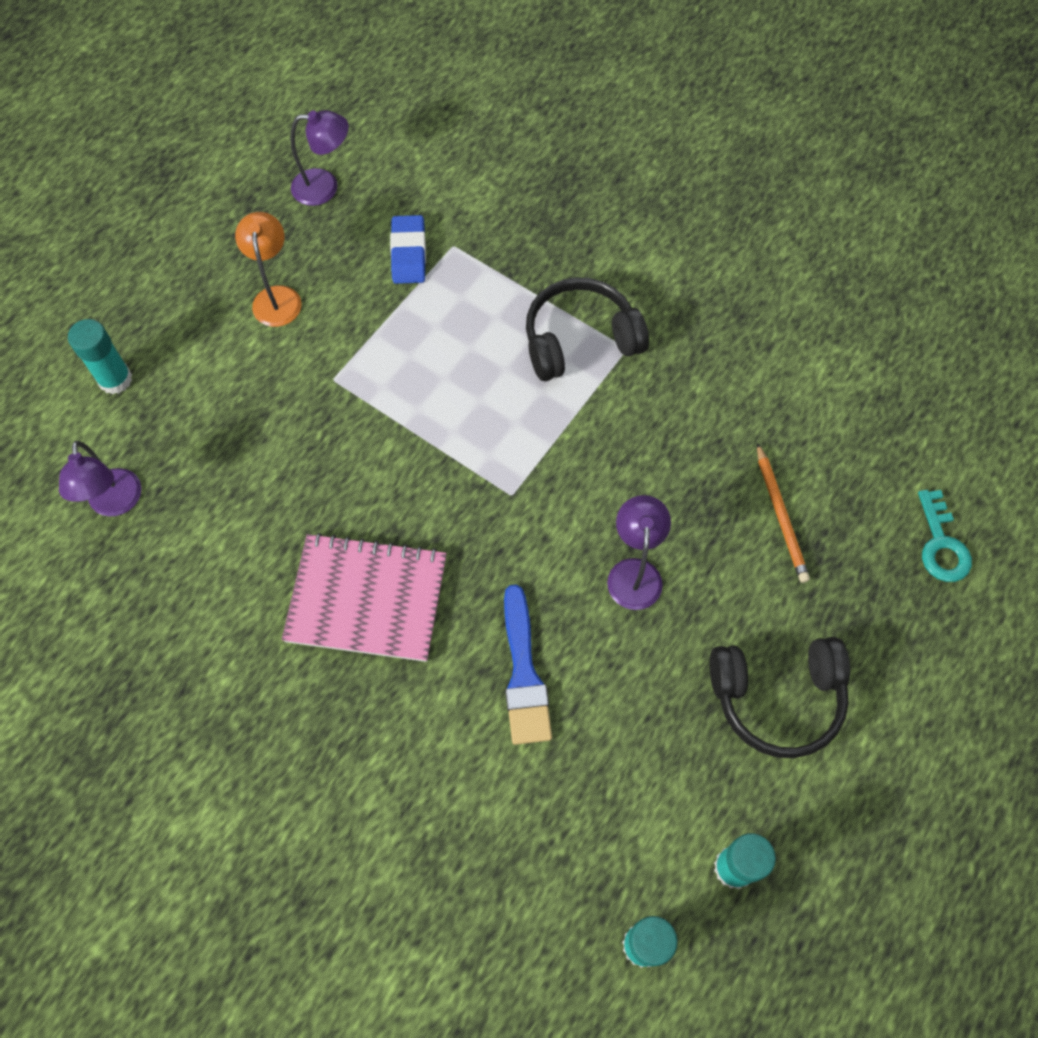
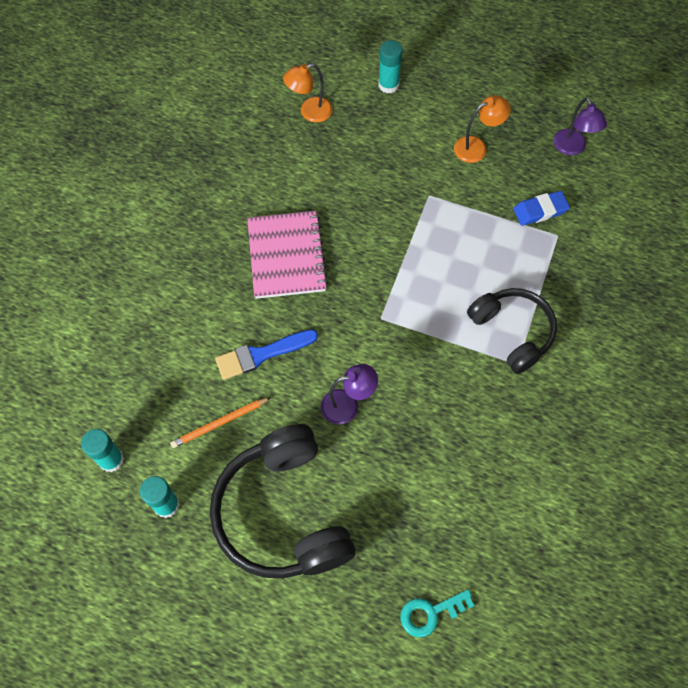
camera: 75 degrees right, 0 degrees up
(115, 503) = (309, 112): purple lamp -> orange lamp
(777, 697) = (283, 513): black headphones -> black headphones, size x1.57
(781, 515) = (418, 493): orange pencil -> orange pencil (219, 423)

